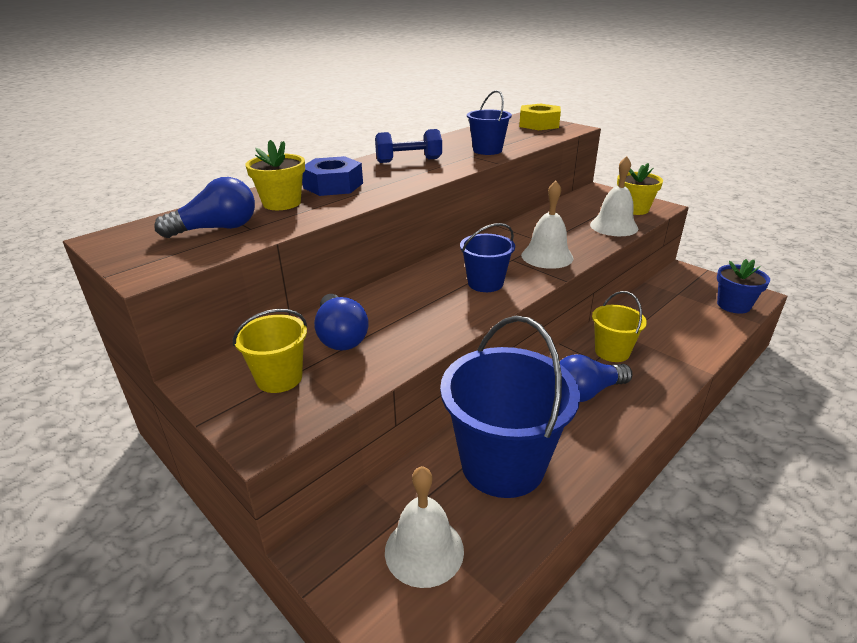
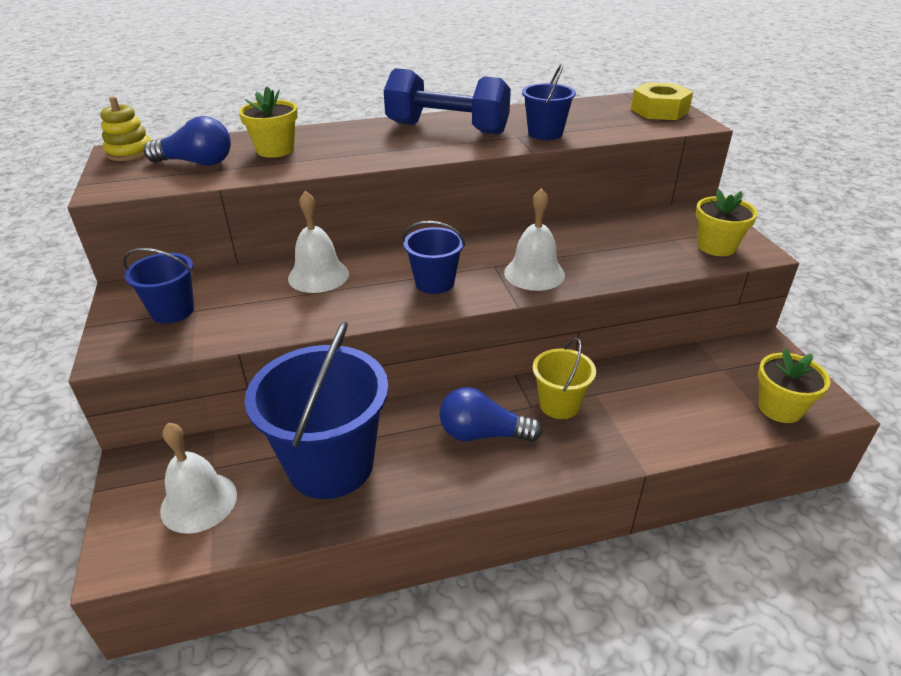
camera: 30 degrees right, 5 degrees up
(122, 236) = (130, 152): none -> yellow stacking toy
(279, 378) = (172, 311): yellow bucket -> blue bucket
(333, 185) = (340, 141): blue nut -> none
(340, 336) = (254, 291): blue light bulb -> none
(409, 160) = (447, 129): blue dumbbell -> blue dumbbell, size x1.65
(614, 226) = (659, 261): white bell -> white bell (318, 275)
(733, 305) = (780, 408): blue flower pot -> yellow flower pot

